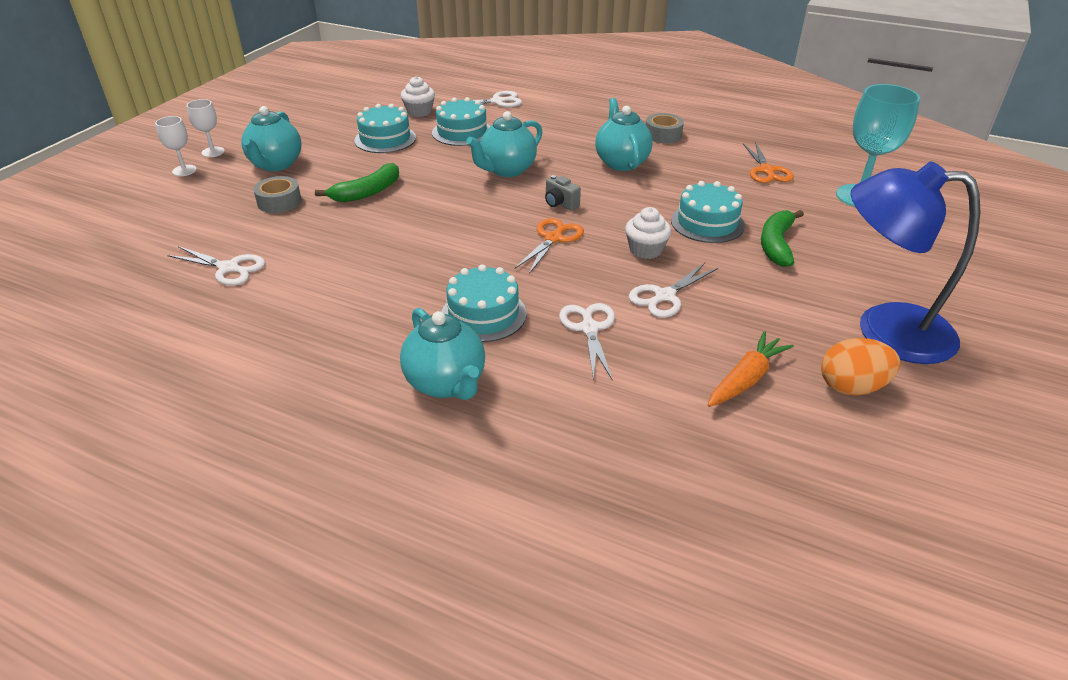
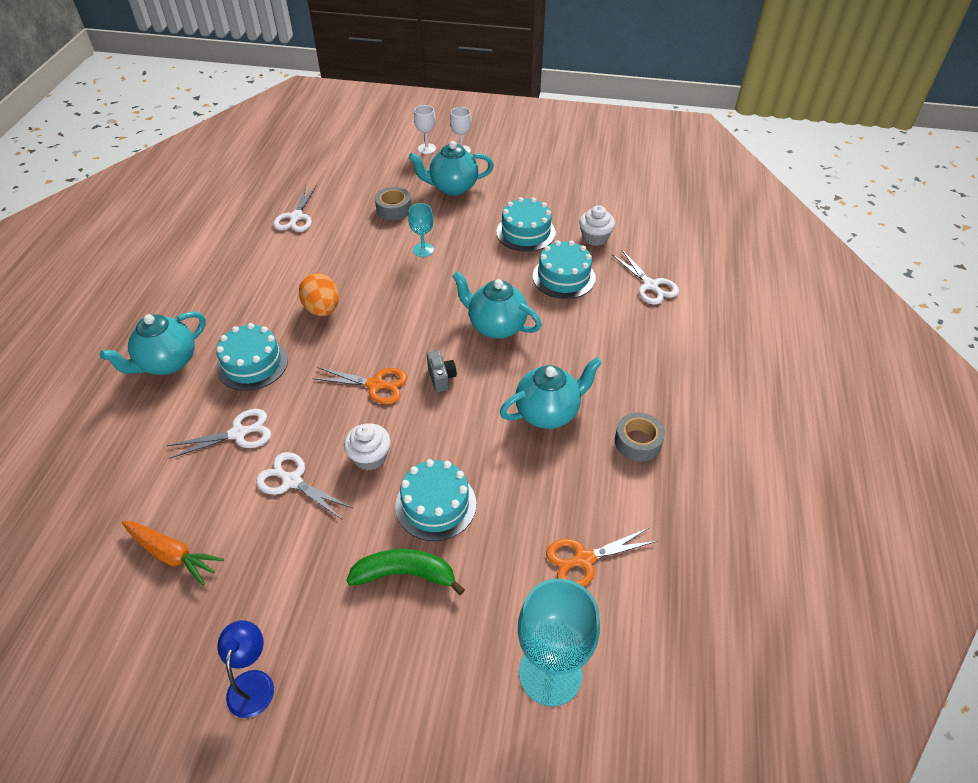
camera: 75 degrees right, 10 degrees up
(367, 192) = (423, 250): green banana -> turquoise goblet
(560, 204) = (441, 378): grey camera -> grey camera turned 135 degrees clockwise
(852, 387) = (160, 644): orange egg -> orange egg (322, 309)
(885, 330) = (253, 682): blue lamp -> blue lamp, size x0.46

